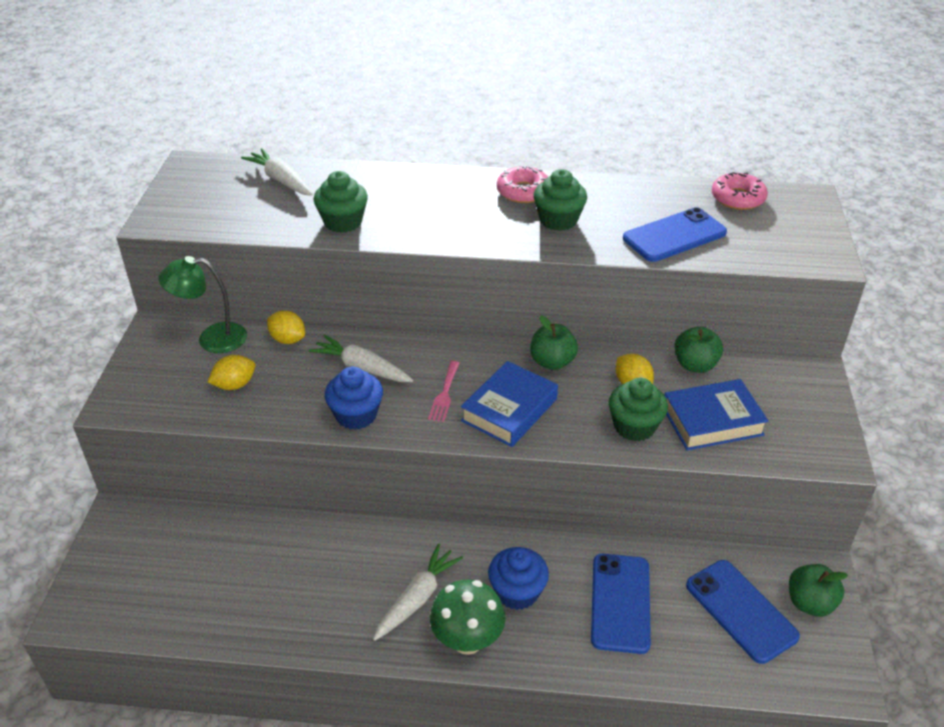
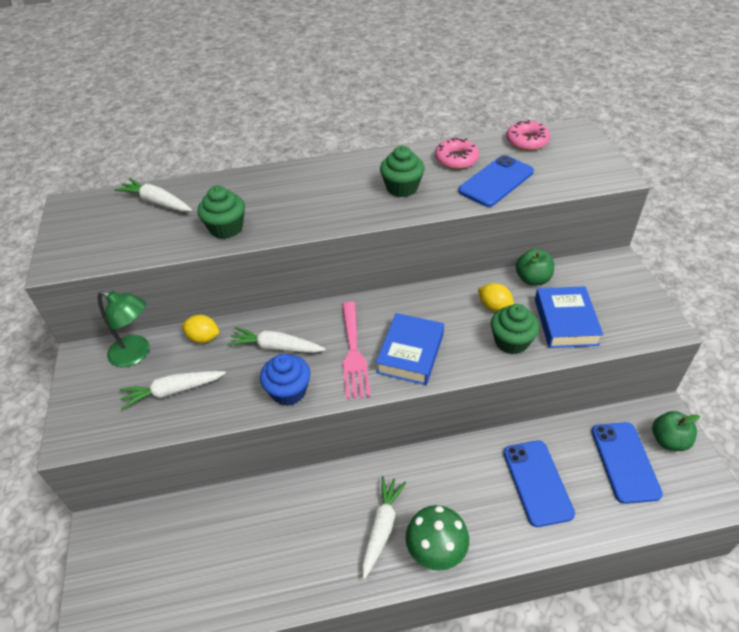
camera: 15 degrees left, 5 degrees up
(212, 339) = (136, 354): green lamp -> green lamp turned 135 degrees counterclockwise
(235, 385) = (173, 391): yellow lemon -> white carrot
(444, 394) = (353, 353): pink fork -> pink fork, size x1.72
(517, 592) = (457, 497): blue cupcake -> none
(523, 192) = (363, 170): pink donut -> pink donut (456, 159)
(552, 362) = (426, 304): green apple -> none
(712, 421) = (565, 322): blue book -> blue book turned 60 degrees counterclockwise
(741, 611) = (625, 462): blue phone -> blue phone turned 45 degrees clockwise

